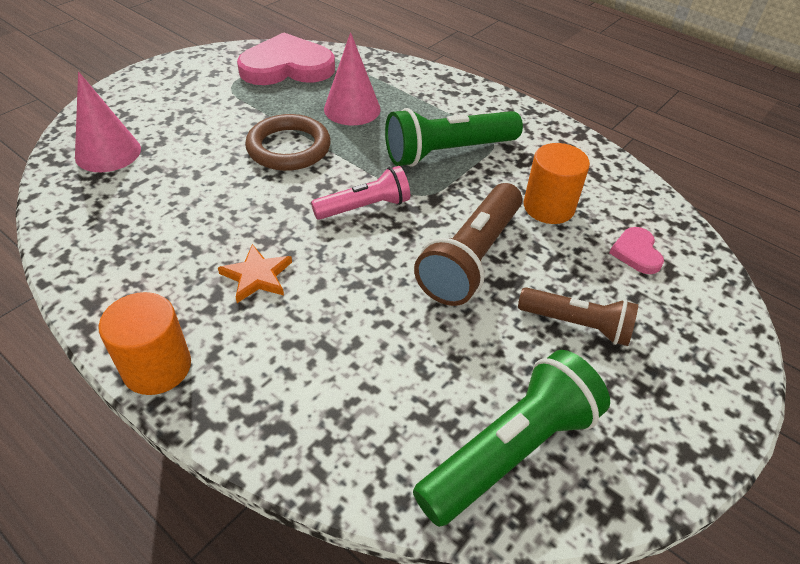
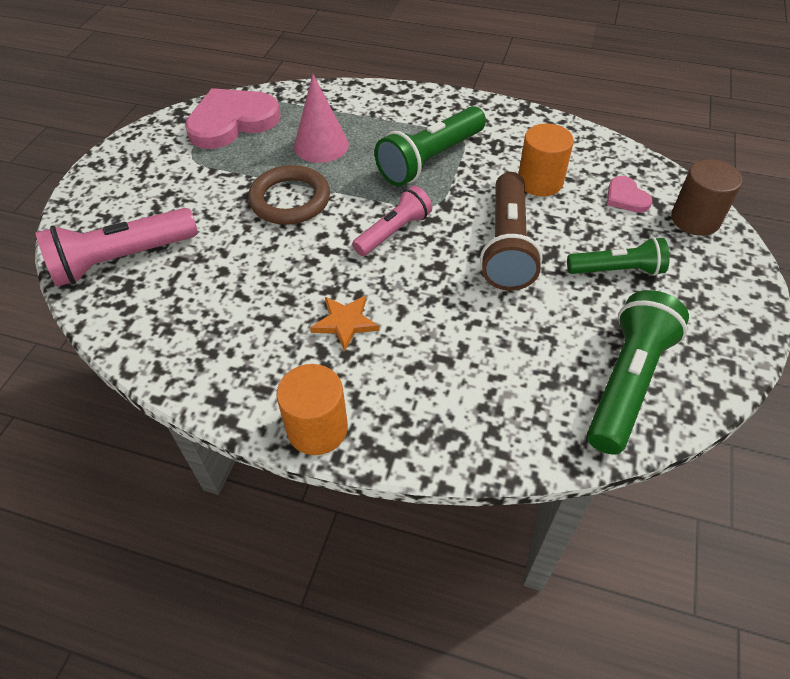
camera: 20 degrees left, 5 degrees up
(108, 152) = (122, 259): pink cone -> pink flashlight
(577, 325) = (617, 270): brown flashlight -> green flashlight
(706, 302) = (695, 219): none -> brown cylinder

